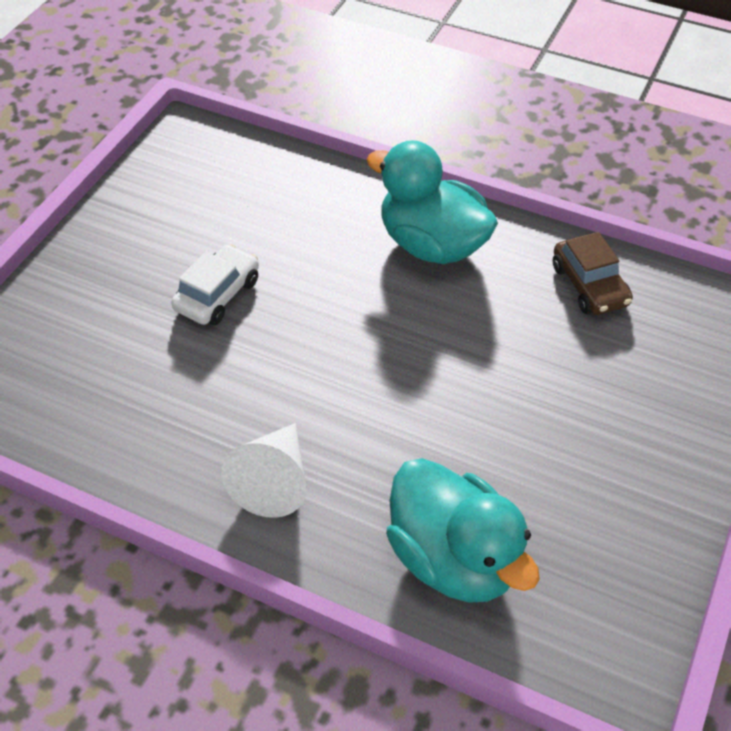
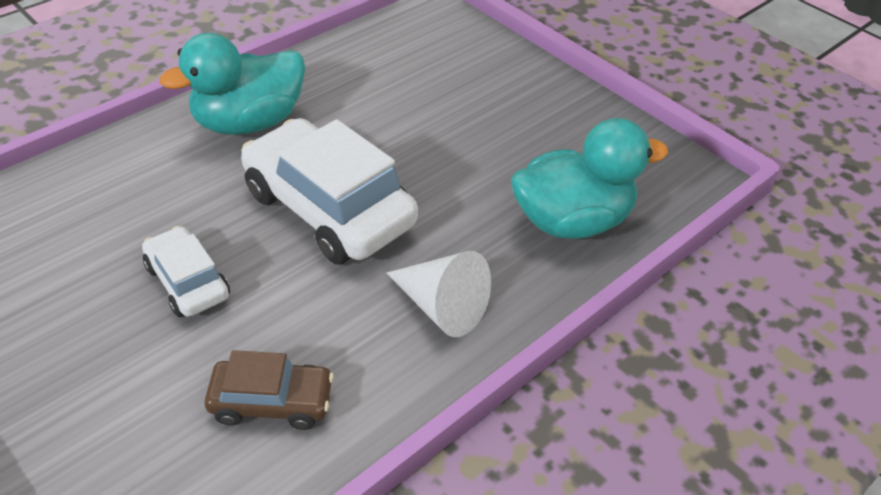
camera: 70 degrees left, 5 degrees down
(353, 349) = (329, 208): none -> white car
(589, 285) = (361, 60): brown car -> brown car (272, 402)

